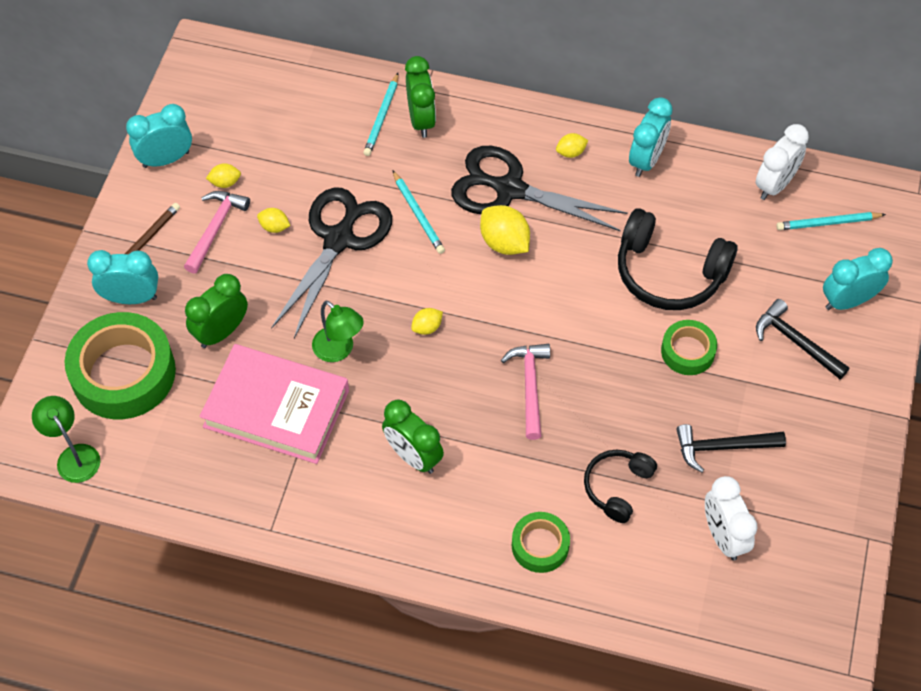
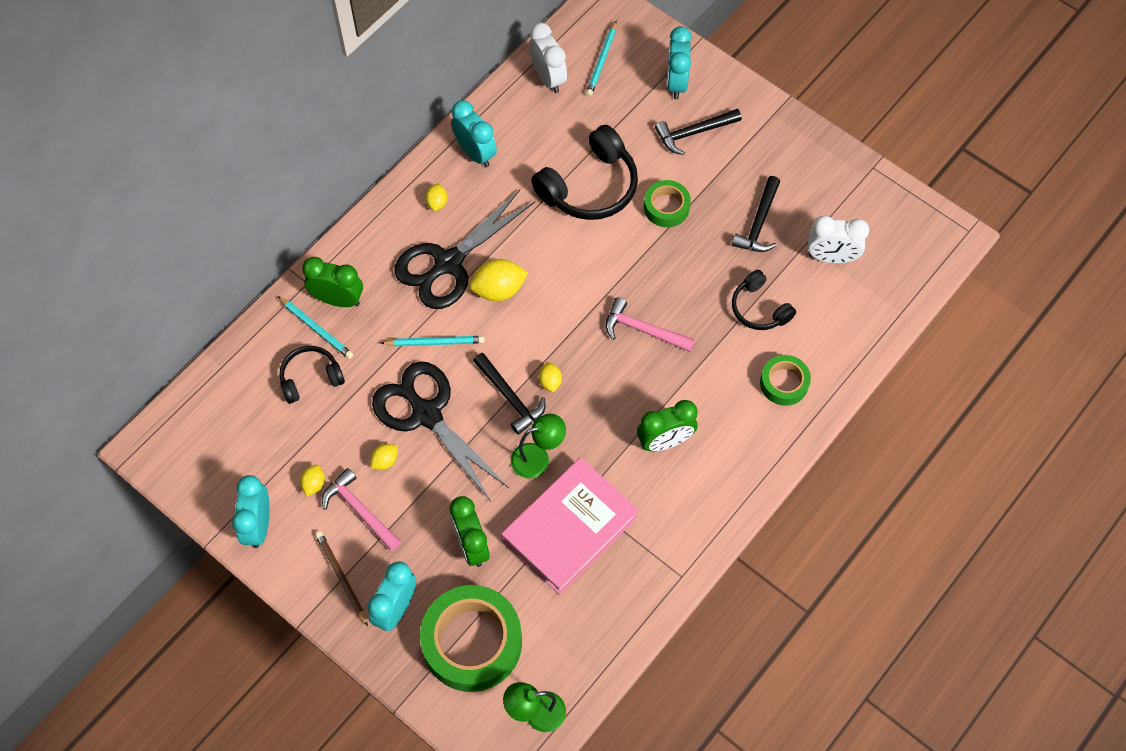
camera: 65 degrees left, 5 degrees up
(329, 134) = (310, 378): none -> black headphones
(392, 300) = (510, 397): none -> black hammer

